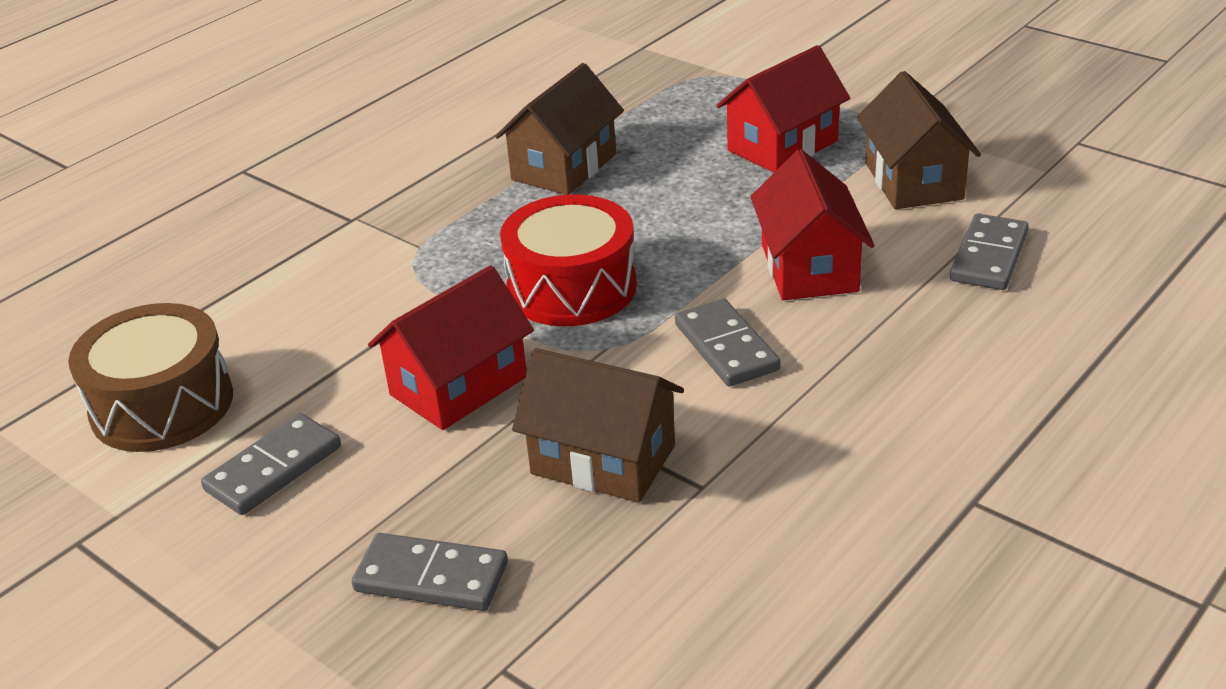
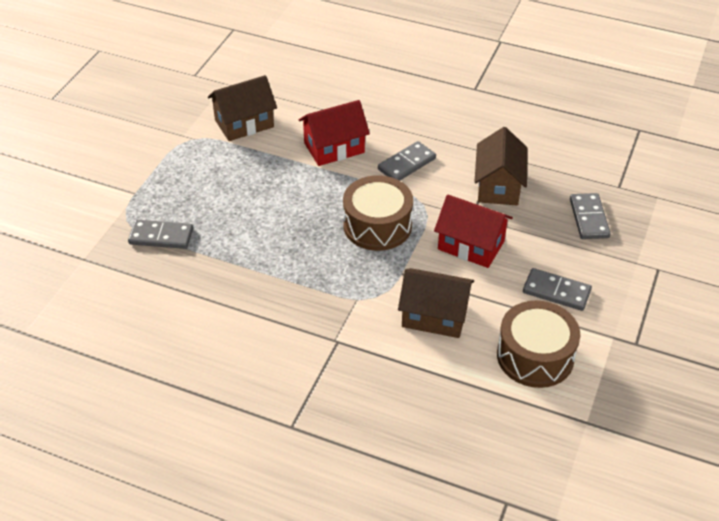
camera: 110 degrees left, 10 degrees up
(564, 167) = (255, 259): brown house -> brown house (434, 316)
(572, 287) = (377, 225): red drum -> brown drum
(782, 146) = (214, 173): red house -> none
(989, 256) = (308, 95): grey domino -> grey domino (161, 236)

